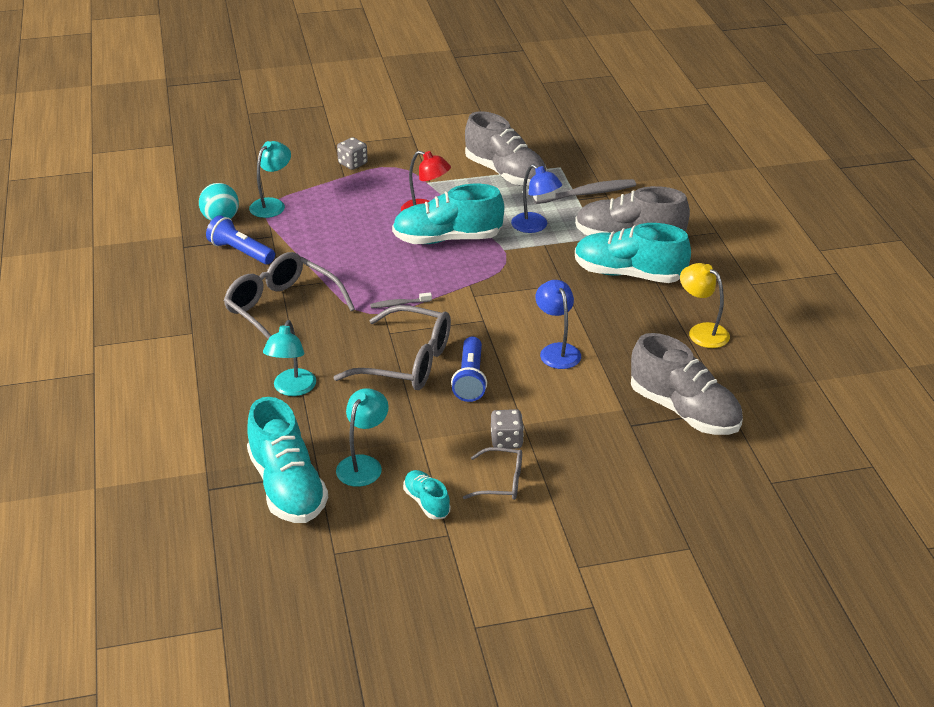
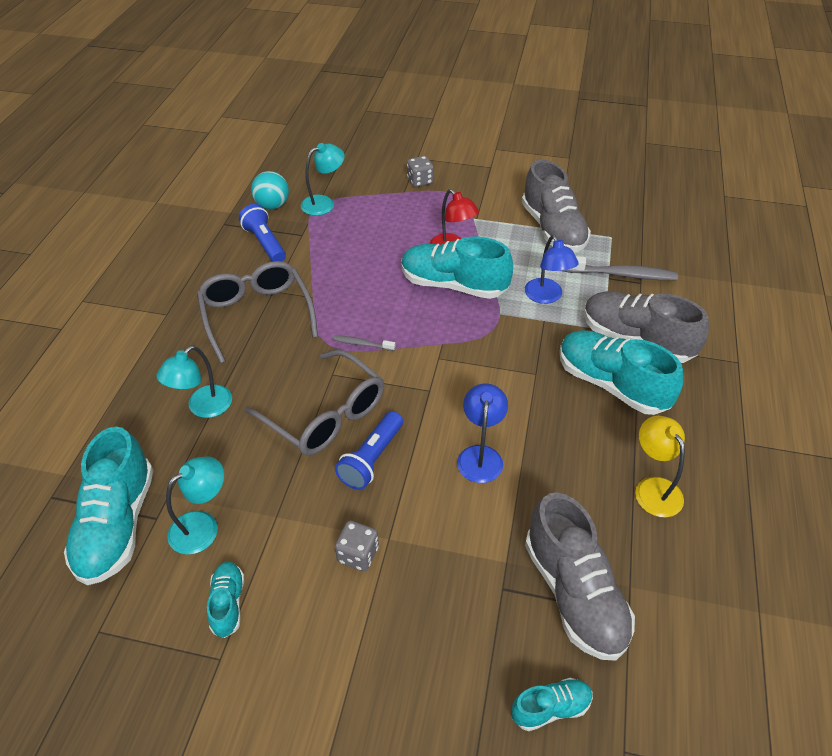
camera: 25 degrees right, 10 degrees up
(501, 482) = (318, 609): grey glasses -> none
(709, 478) = (550, 708): none -> turquoise shoe

